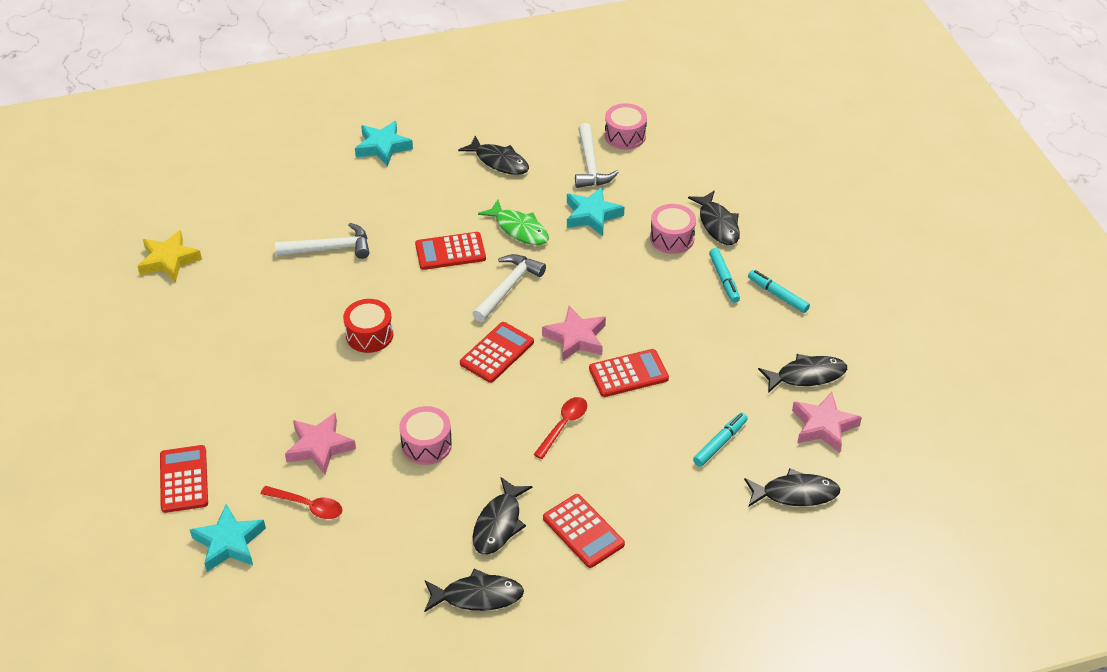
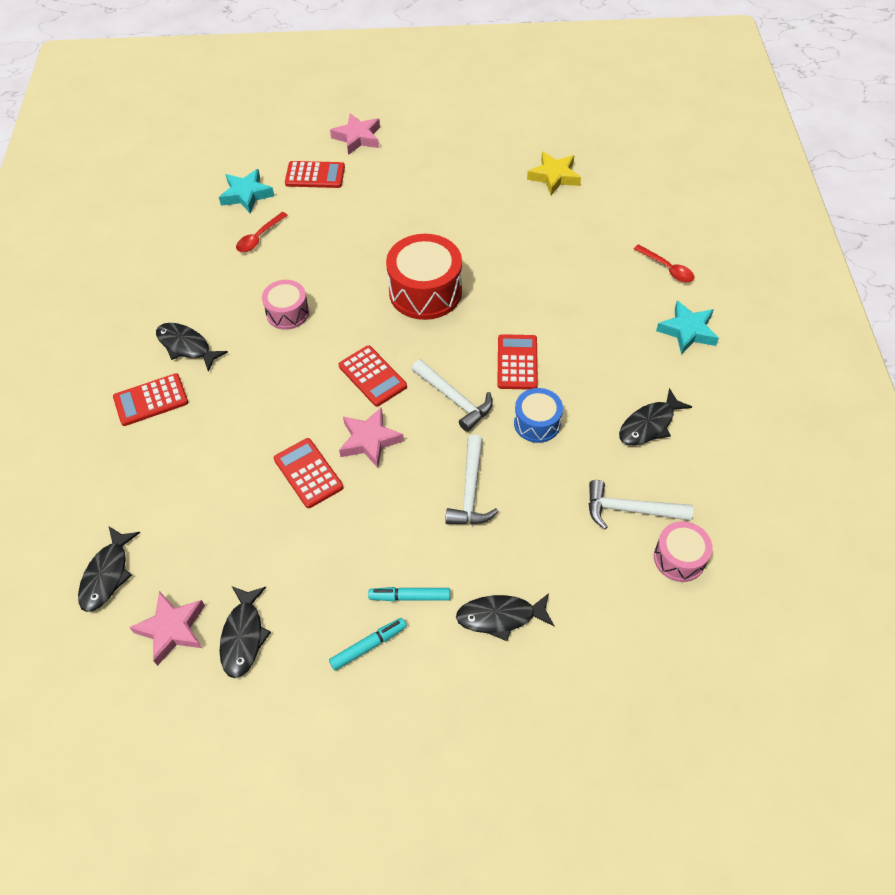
camera: 105 degrees right, 10 degrees up
(319, 447) = (313, 249): pink star -> pink star (358, 138)
(330, 248) = (544, 277): white hammer -> white hammer (470, 491)
(369, 335) = (425, 291): red drum -> red drum, size x1.73
(477, 596) = (127, 322): black fish -> none
(519, 229) = (537, 423): green fish -> blue drum
(563, 426) = (267, 409): red spoon -> red spoon (667, 268)
(592, 215) = (544, 492): turquoise star -> none
(628, 374) = (308, 473): red calculator -> red calculator turned 150 degrees clockwise
(672, 238) = (489, 562): pink drum -> none
(720, 443) = (194, 528): turquoise marker -> none

